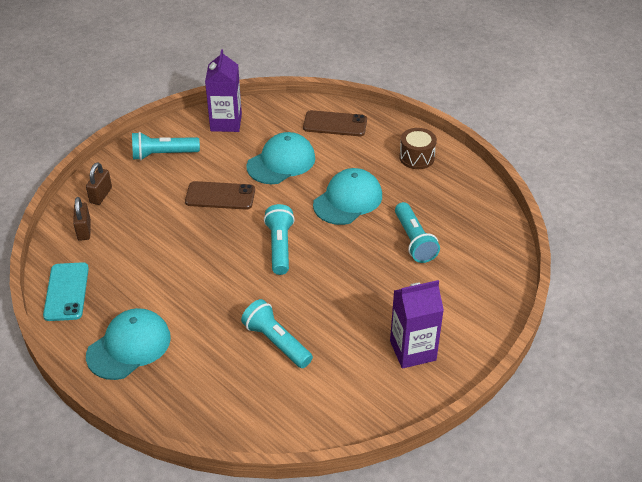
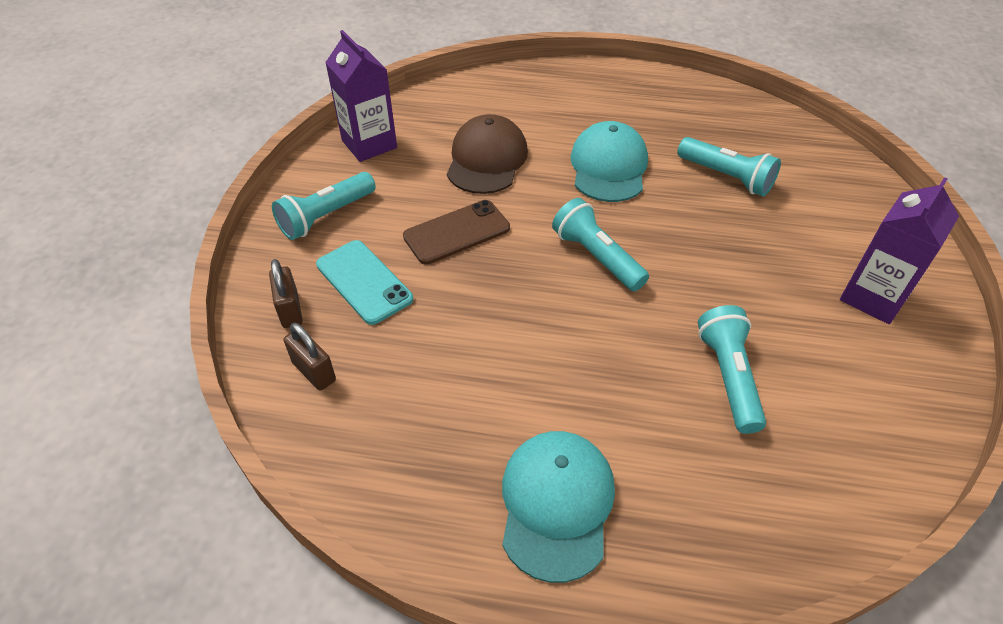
camera: 35 degrees left, 5 degrees up
(66, 292) = (378, 478): turquoise phone -> turquoise phone (364, 282)
(276, 342) = (729, 377): turquoise flashlight -> turquoise flashlight turned 75 degrees clockwise
(281, 162) = (486, 160): turquoise cap -> brown cap
(335, 124) = (500, 94): brown phone -> none
(416, 157) = (625, 92): brown drum -> none

